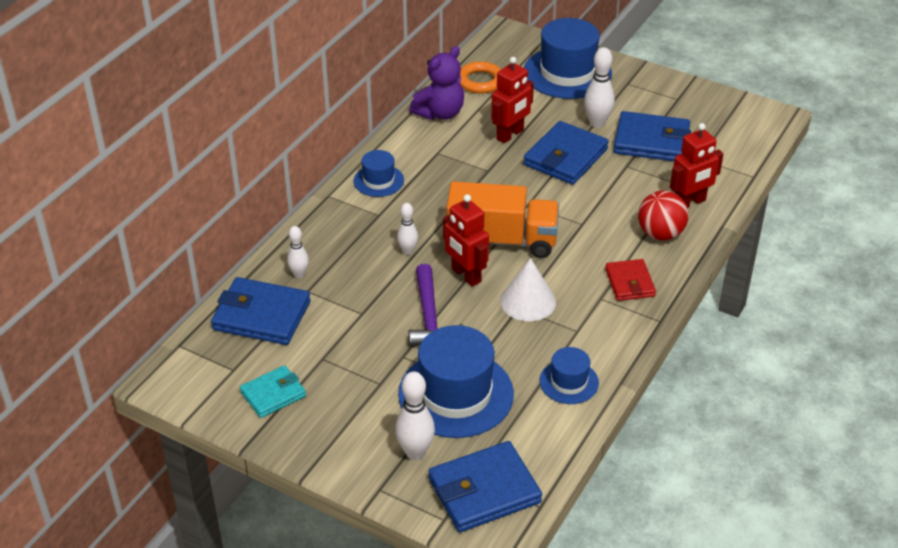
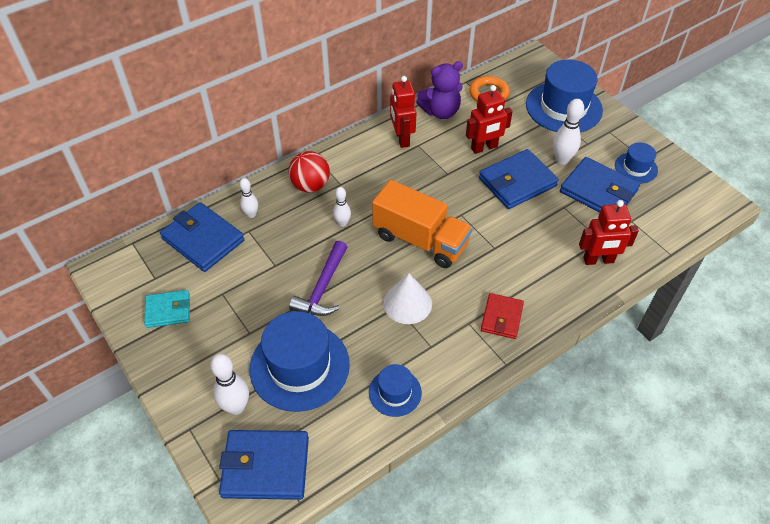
camera: 25 degrees right, 10 degrees up
(378, 181) = (358, 155): blue hat -> blue hat (636, 168)
(465, 275) = (373, 261): red robot -> red robot (402, 138)
(660, 234) = (555, 281): red ball -> red ball (310, 185)

